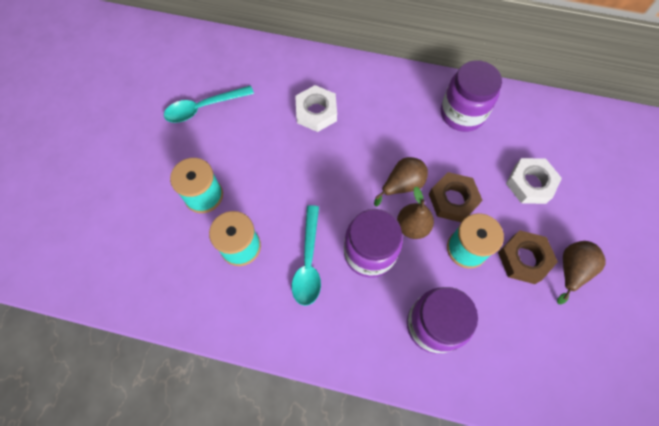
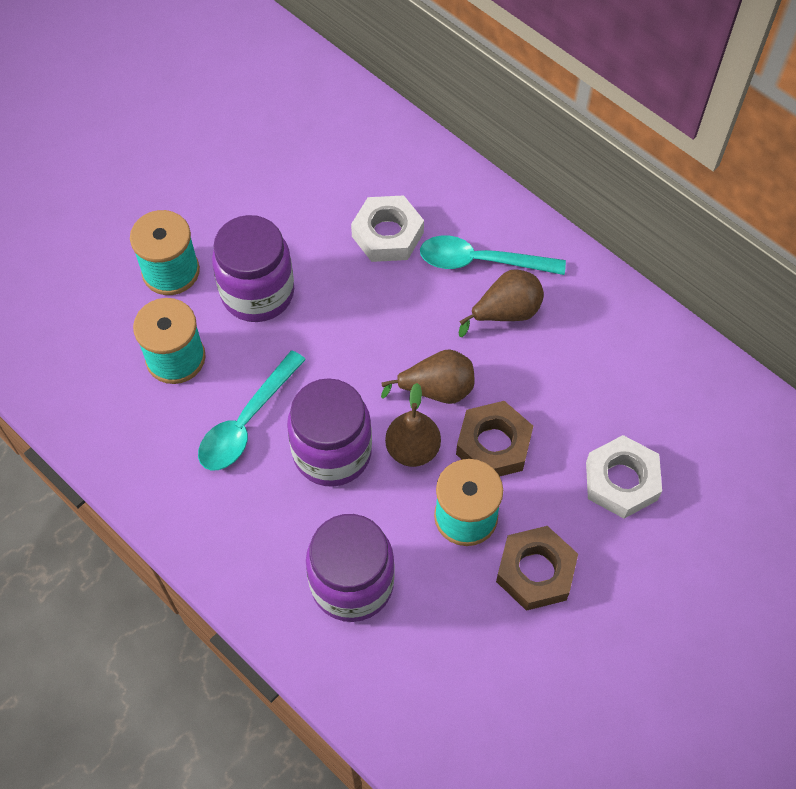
camera: 30 degrees right, 5 degrees down
(203, 108) = (241, 156): turquoise spoon -> turquoise spoon (480, 261)
(462, 114) = (594, 337): purple jar -> purple jar (257, 293)
(571, 270) = (591, 622): brown pear -> brown pear (506, 313)

